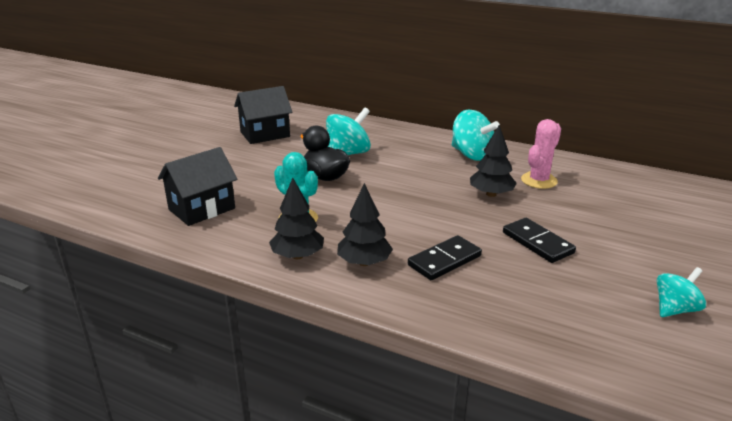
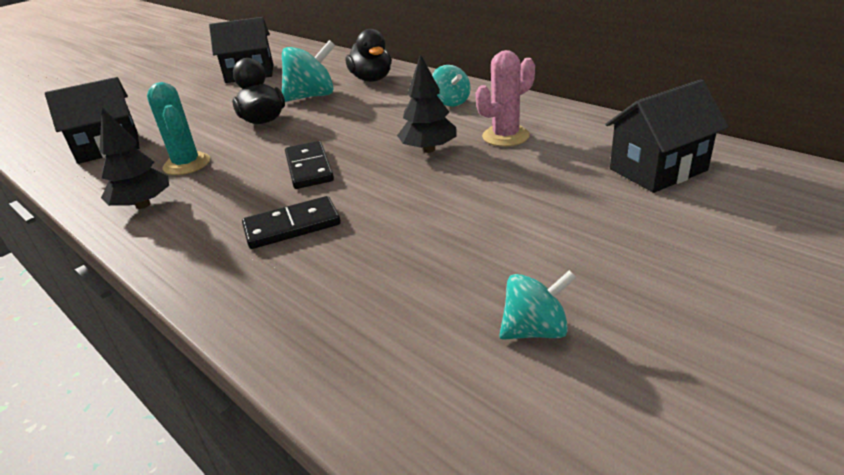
camera: 20 degrees right, 5 degrees up
(364, 262) = (202, 219): black tree -> none
(386, 137) = (372, 79): none -> black duck
(471, 155) = (451, 102): turquoise spinning top -> turquoise spinning top, size x0.64
(537, 243) = (427, 214): black domino -> black domino (309, 168)
(661, 199) = (658, 170): none -> black house

